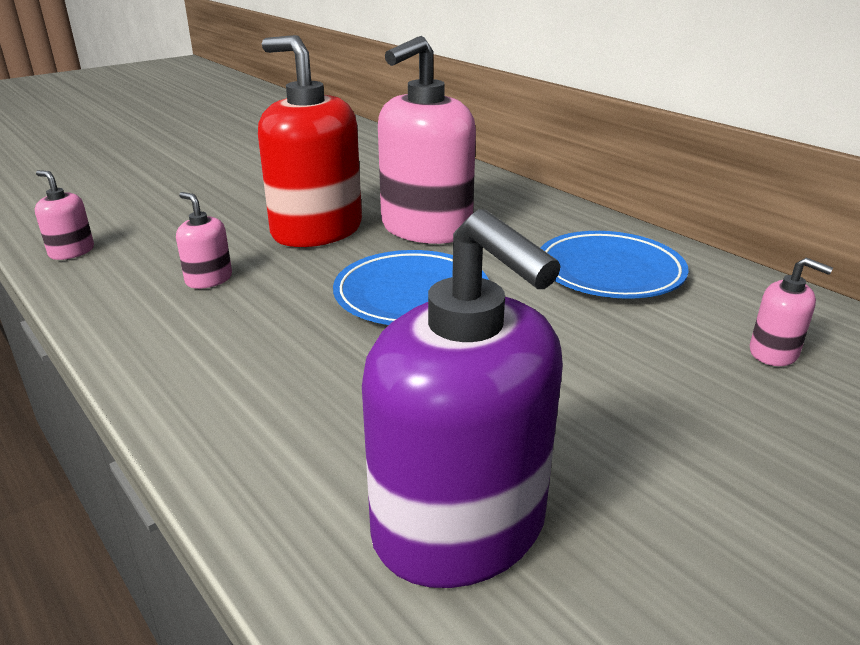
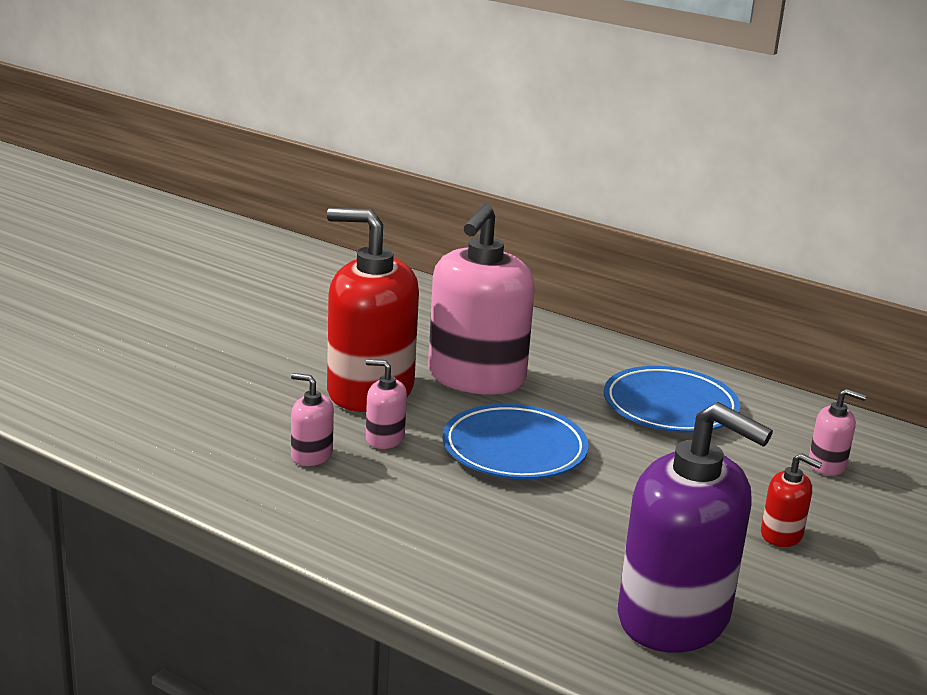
camera: 20 degrees left, 5 degrees down
(71, 252) = (135, 441): pink soap dispenser -> pink soap dispenser (384, 438)
(674, 432) = (781, 535): none -> red soap dispenser

